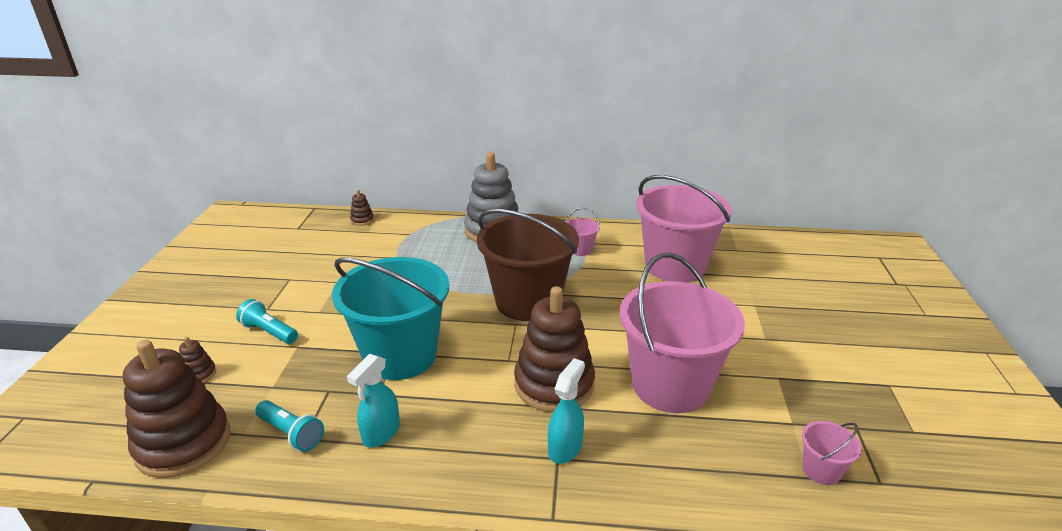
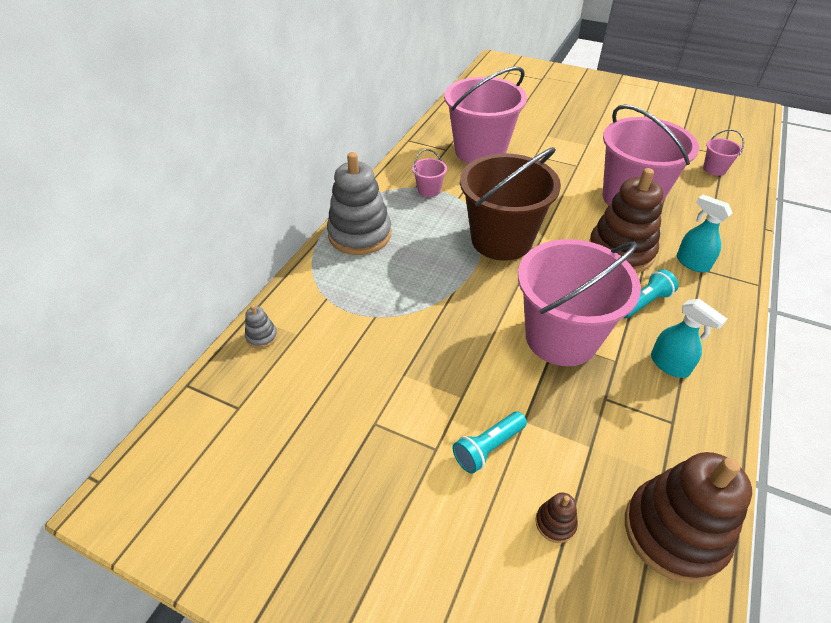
camera: 70 degrees left, 15 degrees up
(291, 434) = (665, 432): turquoise flashlight -> turquoise flashlight (644, 303)
(362, 220) = (262, 336): brown stacking toy -> grey stacking toy
(400, 355) = (561, 337): turquoise bucket -> pink bucket

